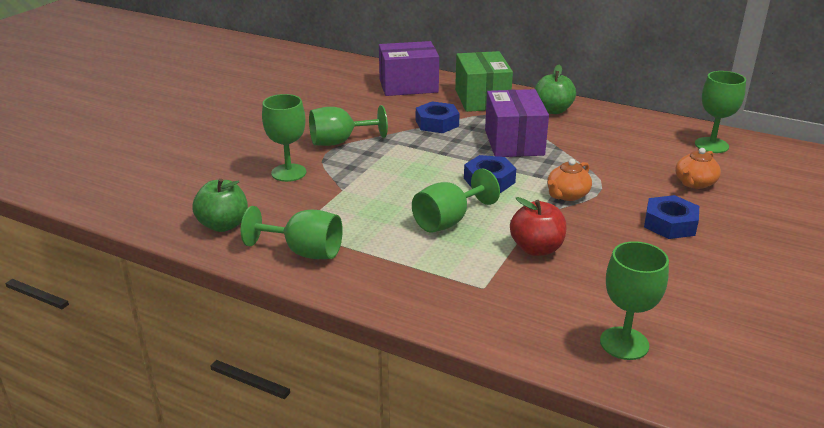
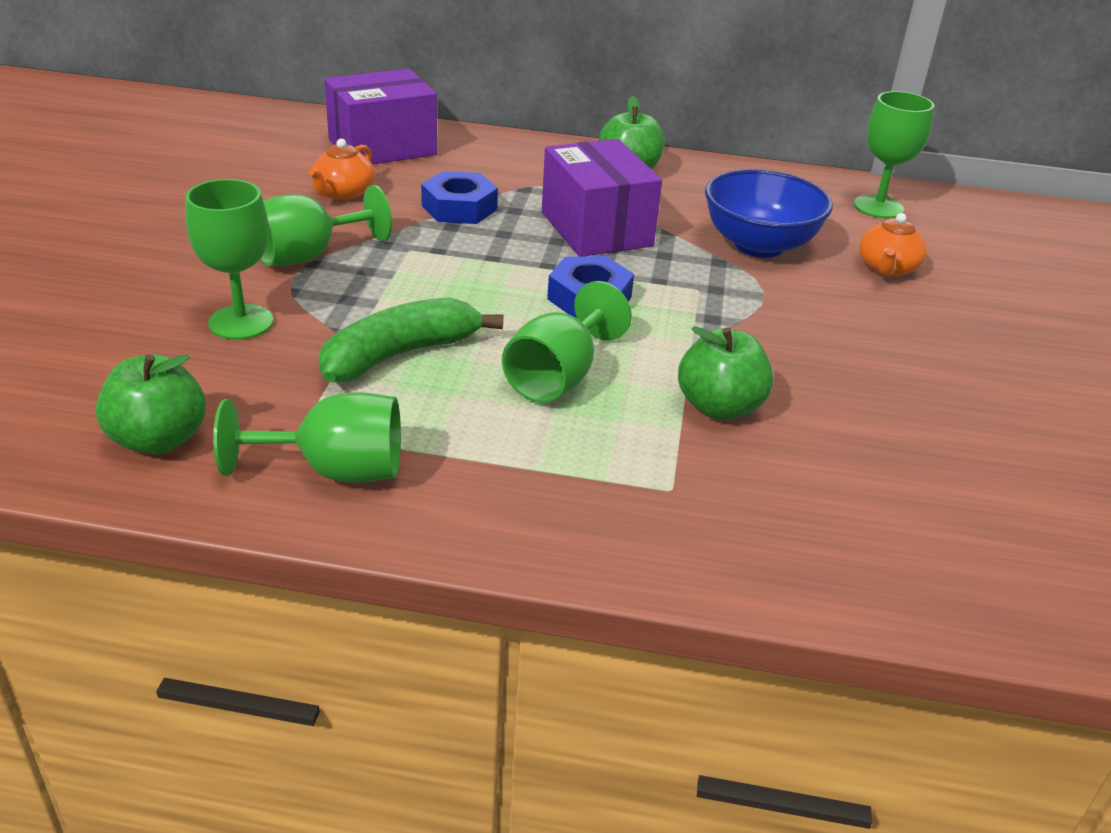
camera: 20 degrees left, 5 degrees up
(365, 199) = (400, 355): none -> green banana
(482, 99) = (512, 161): green box -> none
(536, 249) = (719, 407): red apple -> green apple
(567, 195) = (719, 309): orange teapot -> orange teapot (343, 193)
(614, 161) = (759, 245): none -> blue bowl
(624, 343) = (929, 551): green goblet -> none
(670, 224) = (888, 338): blue nut -> none

